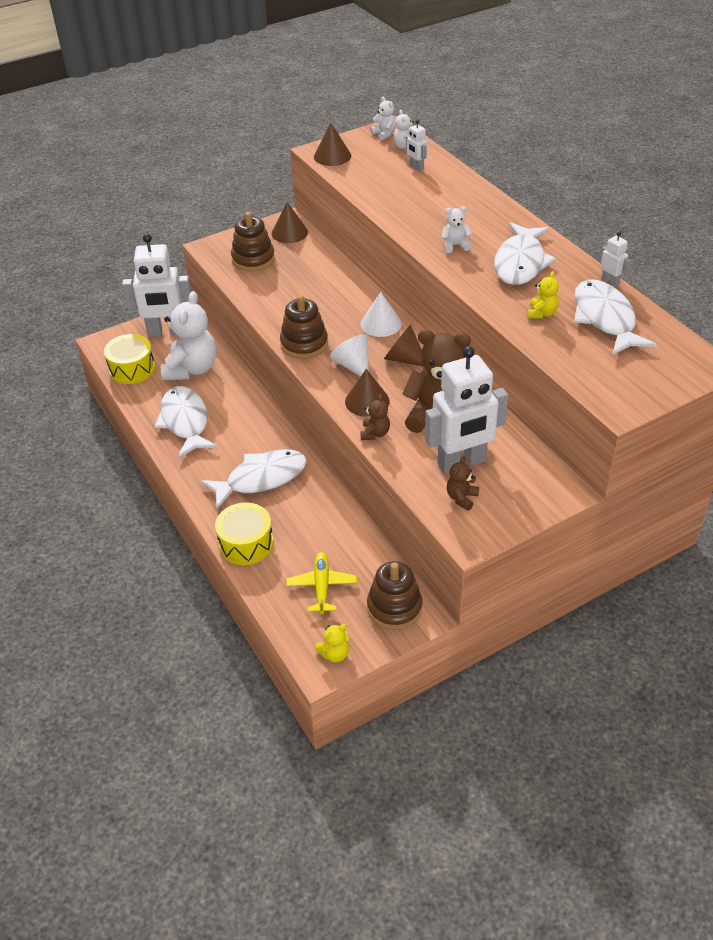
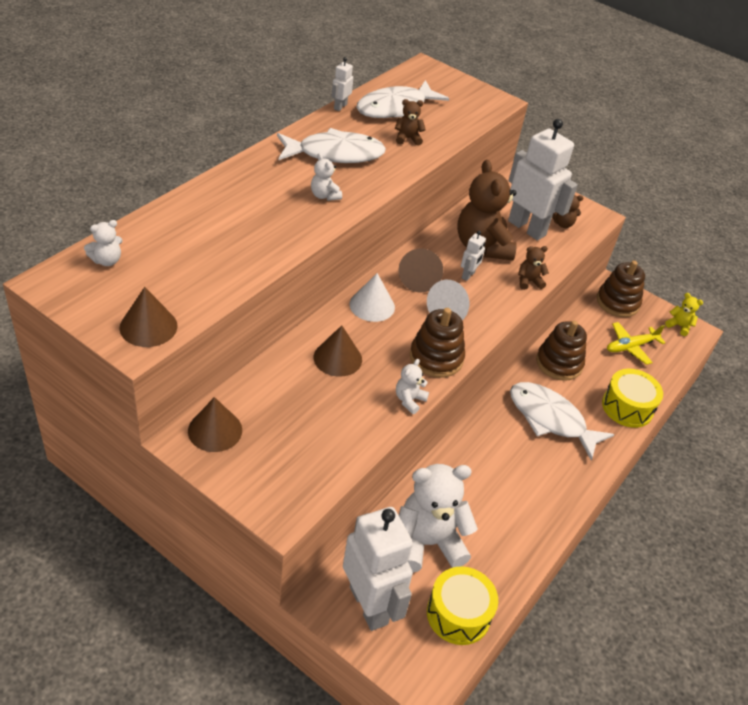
camera: 120 degrees left, 0 degrees up
(185, 422) = (515, 513): white fish -> none
(253, 259) = (293, 452): brown stacking toy -> brown stacking toy (559, 363)
(367, 401) = (492, 294): brown cone -> brown cone (337, 358)
(384, 134) = (71, 286): white teddy bear -> white teddy bear (409, 400)
(416, 167) = (160, 244): white robot -> white robot (468, 275)
(541, 313) = (407, 138): yellow teddy bear -> brown teddy bear

